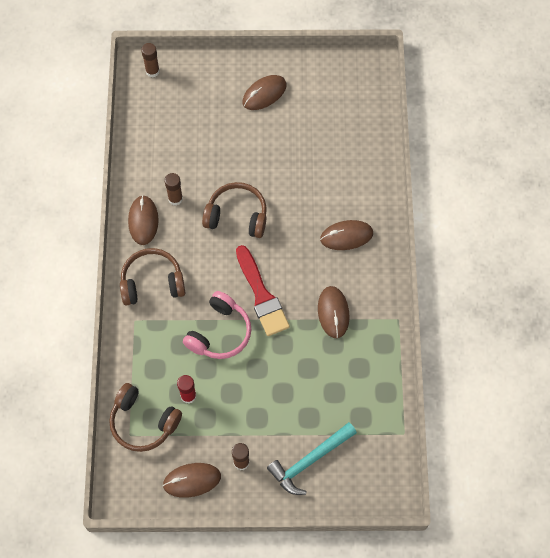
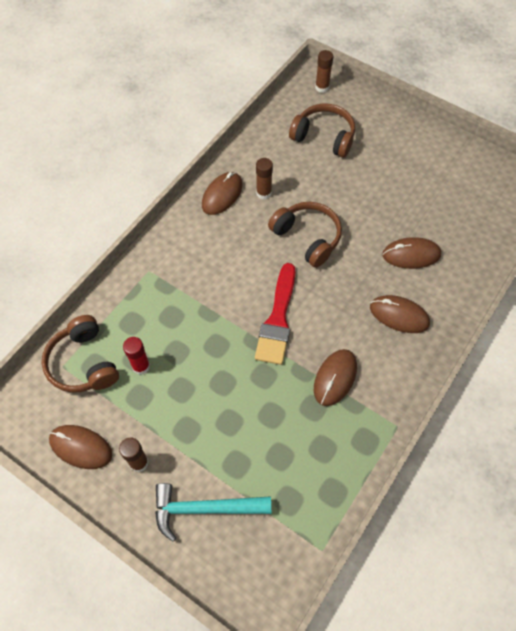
camera: 35 degrees right, 5 degrees down
(152, 282) = (189, 249): brown headphones -> brown headphones (324, 137)
(219, 332) = (213, 328): pink headphones -> none
(264, 94) = (407, 153): brown mouse -> brown mouse (411, 255)

